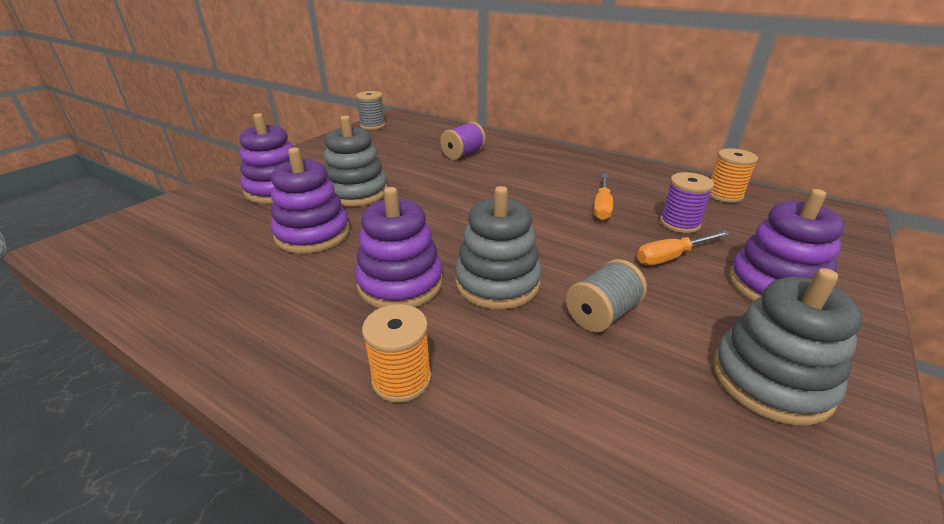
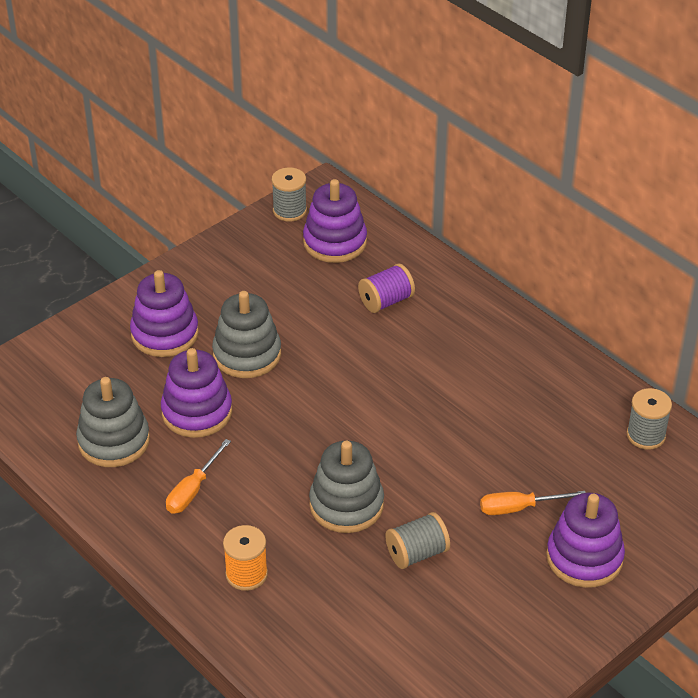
camera: 15 degrees right, 10 degrees up
(400, 283) = (265, 489): purple stacking toy -> purple stacking toy (335, 242)
(602, 207) = (497, 428): orange screwdriver -> orange screwdriver (193, 490)
(679, 224) = (560, 468): purple spool -> none
(724, 195) = (646, 435): orange spool -> grey spool
(770, 380) = (503, 630): grey stacking toy -> grey stacking toy (114, 441)

